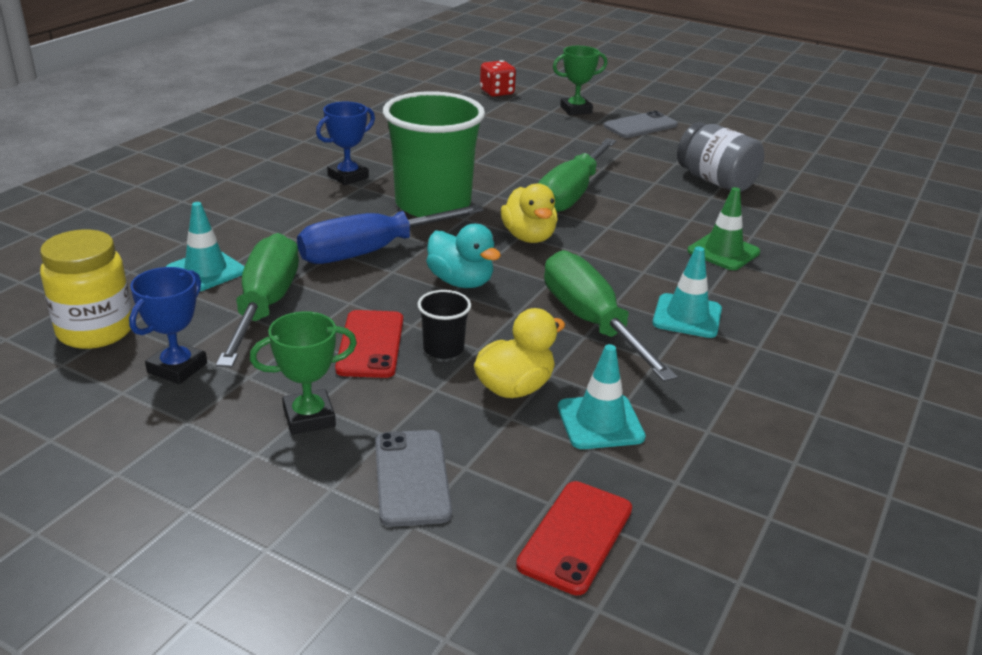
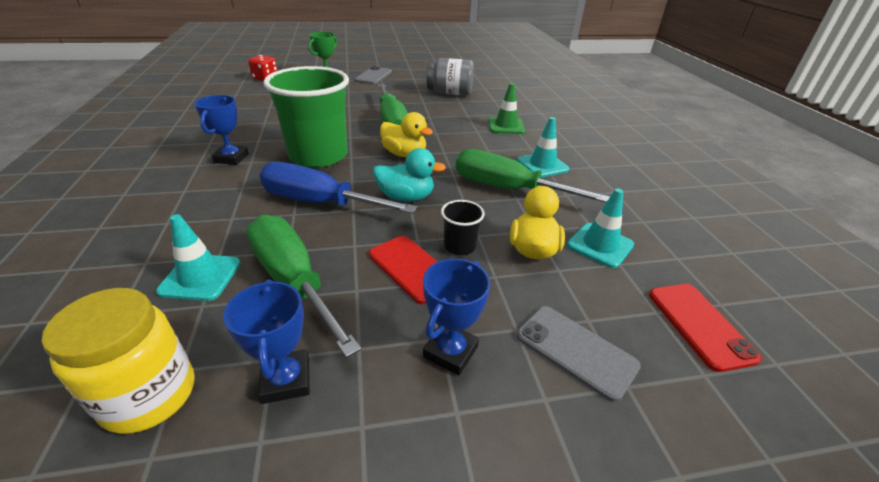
camera: 40 degrees left, 5 degrees up
(309, 417) = (450, 352): green trophy -> blue trophy
(371, 252) = (320, 203): blue screwdriver -> blue screwdriver turned 90 degrees clockwise

